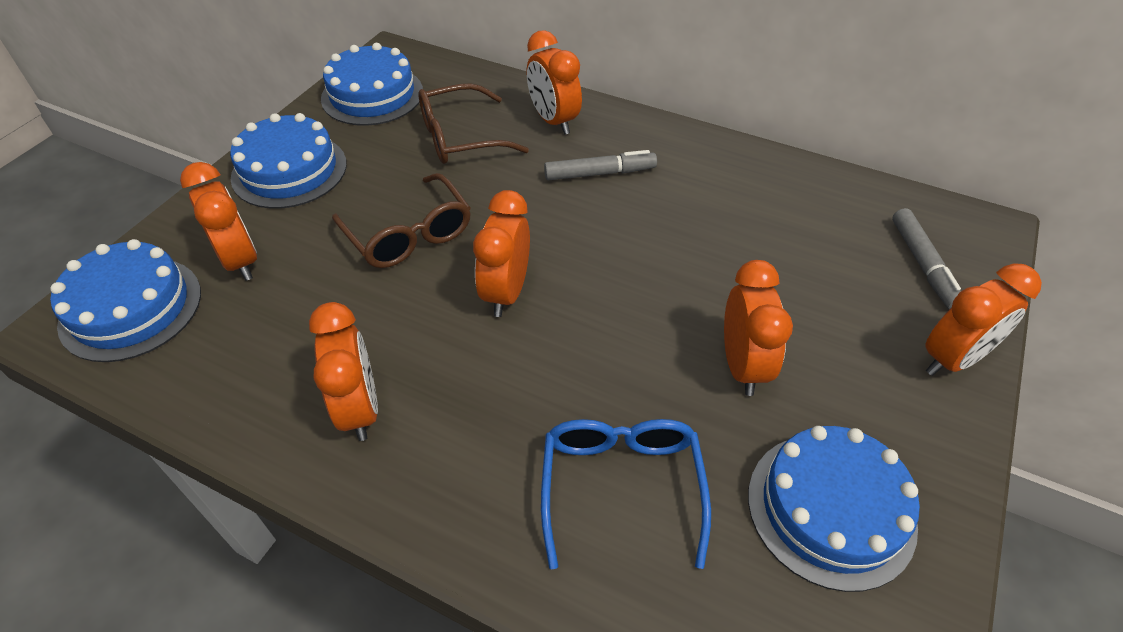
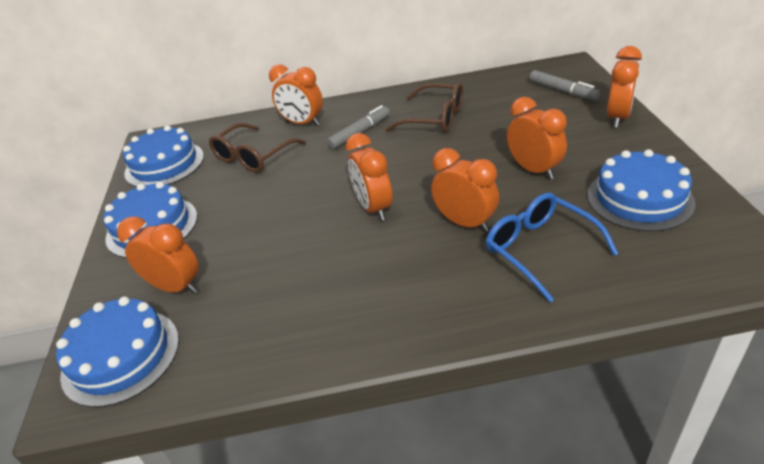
camera: 30 degrees left, 10 degrees down
(360, 408) = (355, 306): orange clock -> orange clock (465, 223)
(409, 234) = (279, 214): brown glasses -> brown glasses (435, 118)

